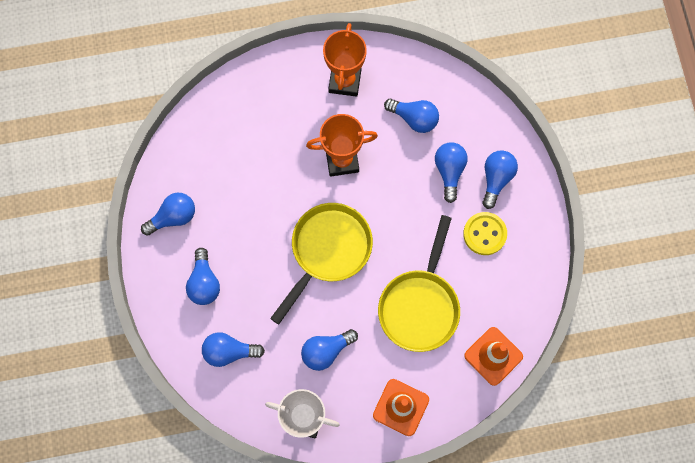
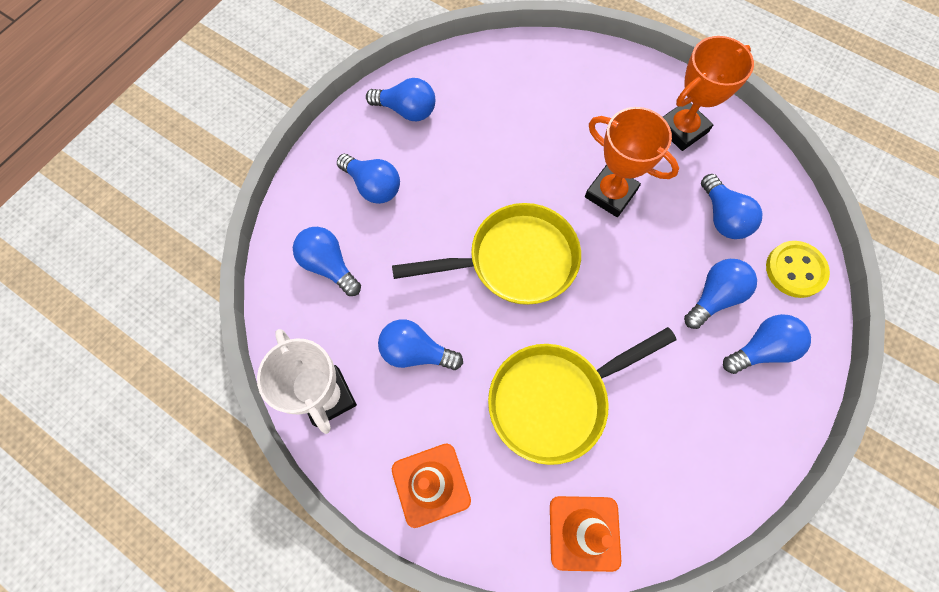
camera: 45 degrees right, 5 degrees down
(204, 283) = (373, 186): blue light bulb -> blue light bulb turned 90 degrees counterclockwise
(484, 234) = (696, 393): yellow button -> yellow button (795, 270)

